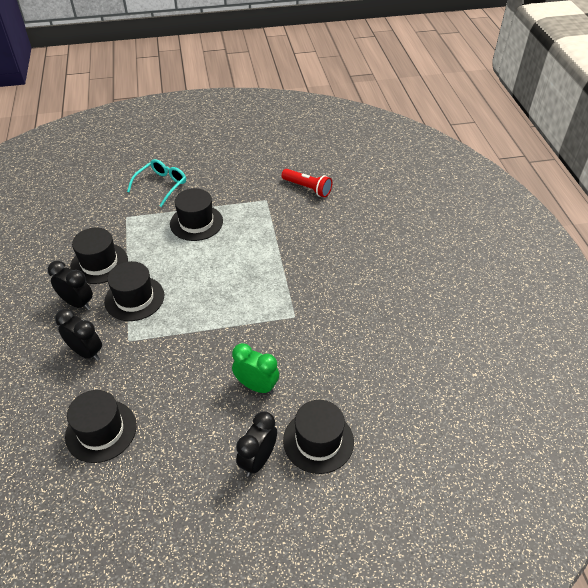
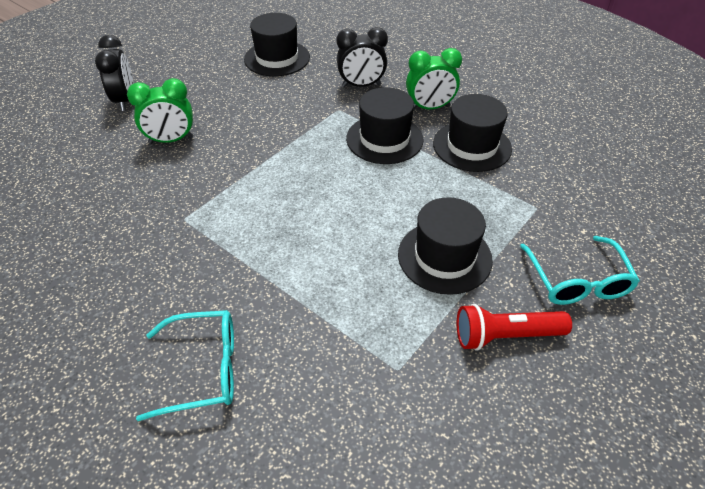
camera: 140 degrees right, 0 degrees up
(78, 303) = (429, 108): black clock -> green clock
(307, 188) = (354, 456): red flashlight -> red flashlight (505, 336)
(318, 441) = (75, 134): black hat -> none
(338, 240) = (203, 369): none -> turquoise glasses

